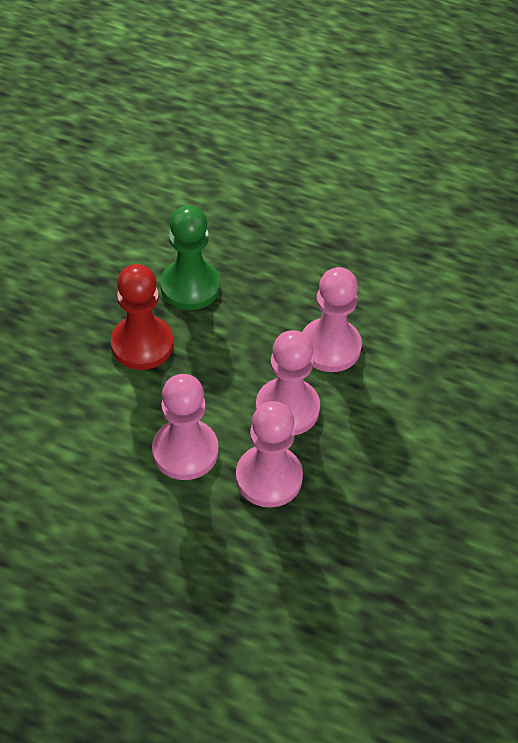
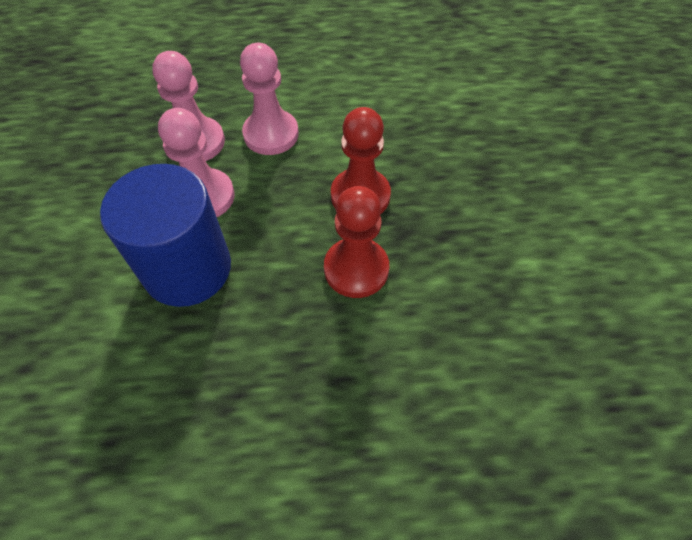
camera: 155 degrees right, 5 degrees up
(190, 286) = (356, 269): green pawn -> red pawn
(330, 347) = (187, 268): pink pawn -> blue cylinder

